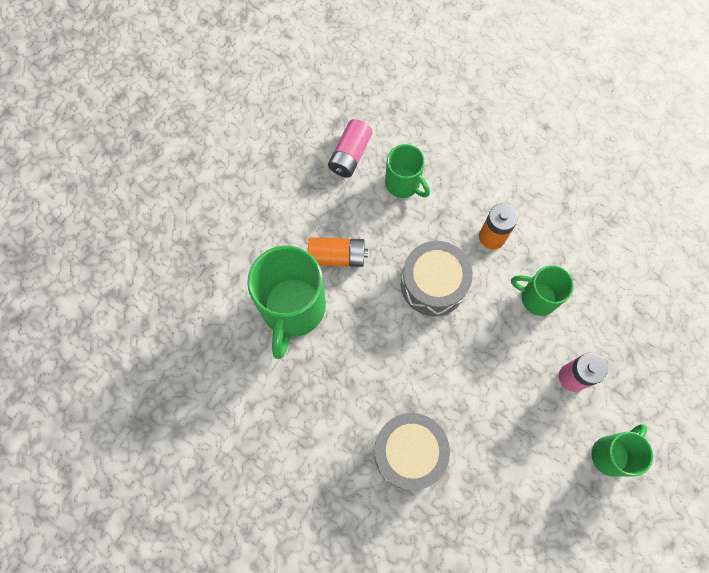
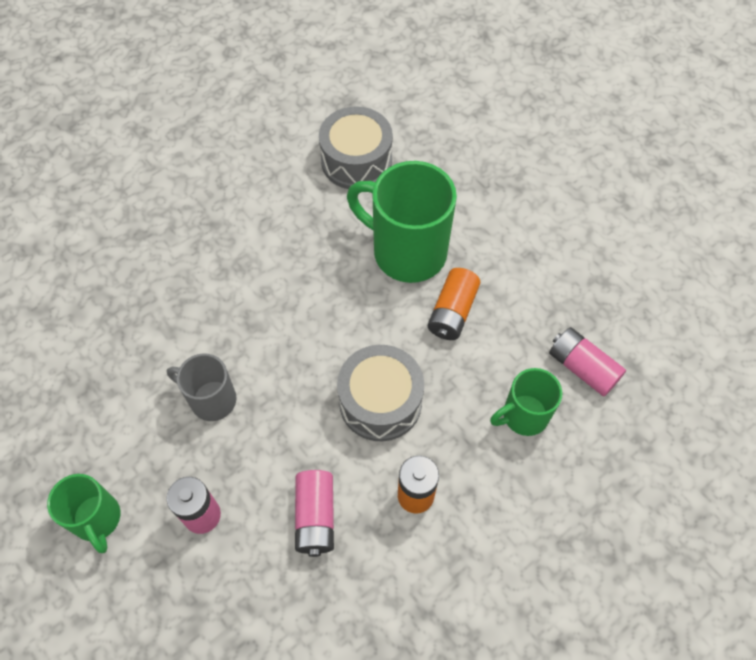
camera: 110 degrees right, 10 degrees down
(409, 452) = (209, 310): grey drum -> grey drum (356, 161)
(485, 412) = (211, 399): none -> grey mug
(537, 298) = (315, 517): green mug -> pink battery

